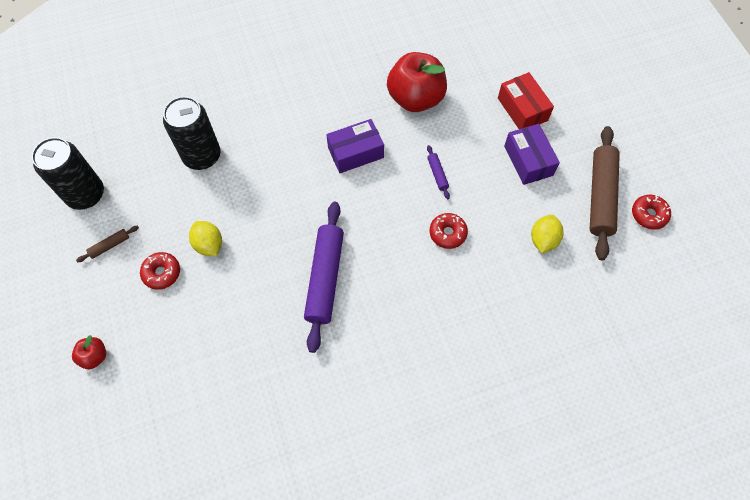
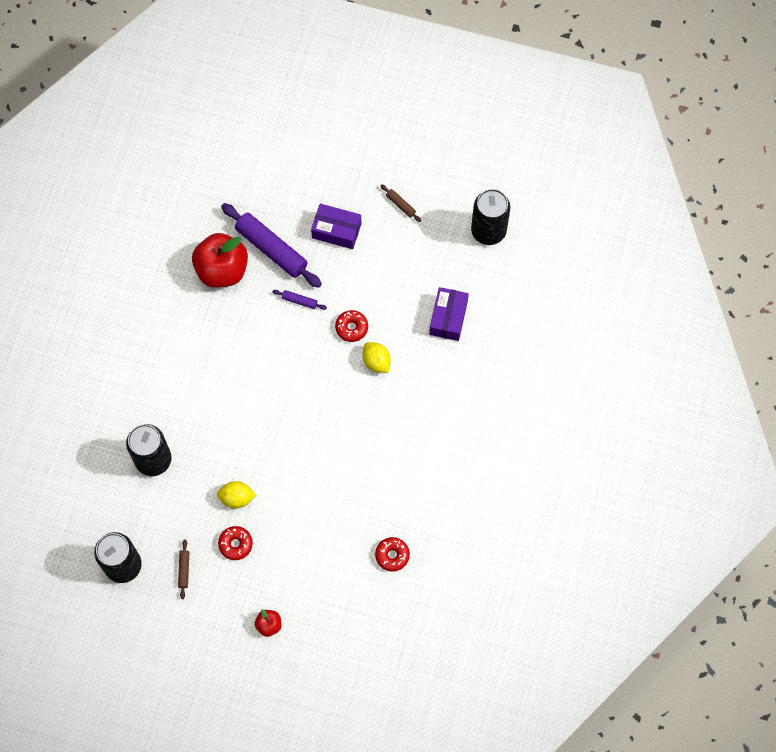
camera: 55 degrees left, 5 degrees up
(325, 278) = (324, 433): purple rolling pin -> purple rolling pin (271, 249)
(355, 152) = (237, 346): purple box -> purple box (448, 318)
(522, 109) = (291, 201): red box -> none
(543, 240) = (404, 268): yellow lemon -> yellow lemon (376, 362)
(600, 196) = (400, 205): brown rolling pin -> brown rolling pin, size x0.43
(648, 291) = (488, 231): none -> black can
(649, 214) = (437, 185): red donut -> red donut (392, 555)

